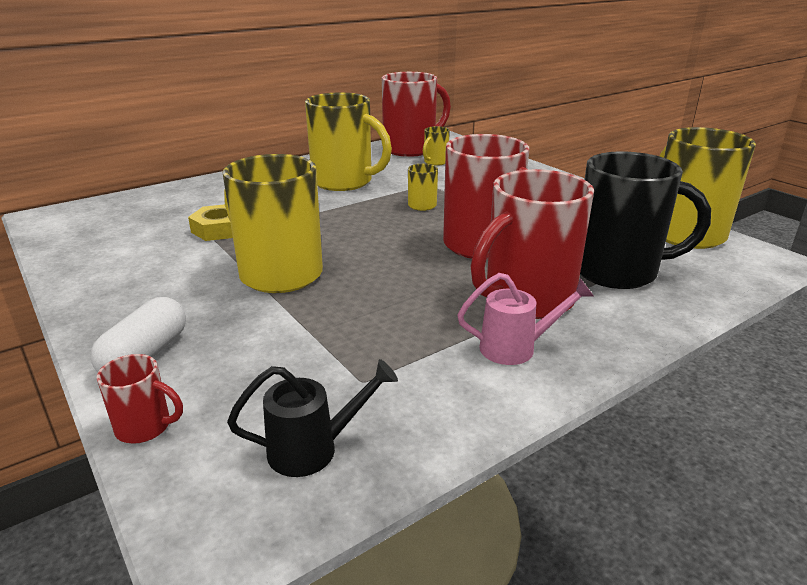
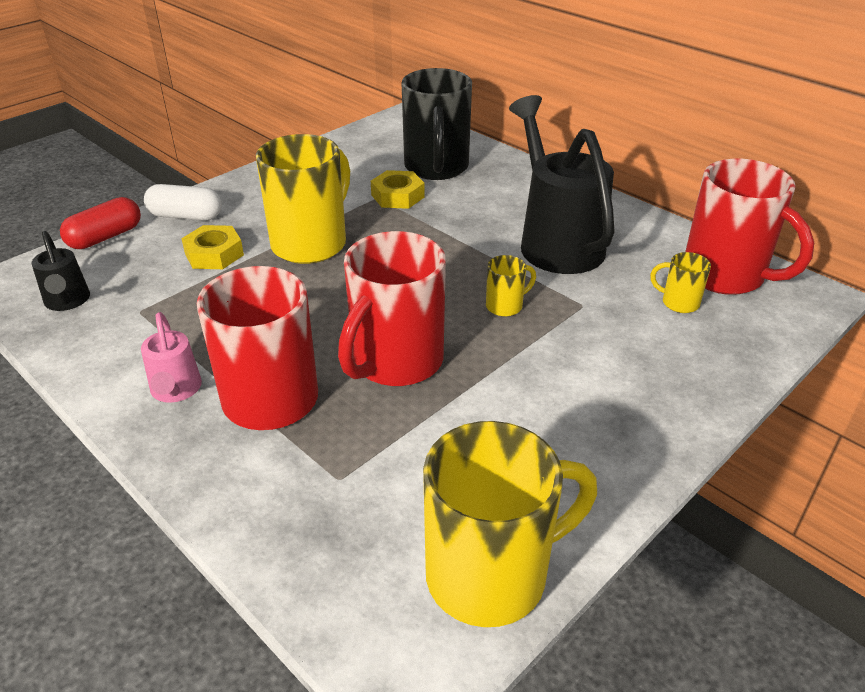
camera: 80 degrees right, 10 degrees up
(145, 427) = (105, 237): red mug -> red capsule
(261, 331) = (214, 254): none -> yellow nut
(344, 182) = (556, 242): yellow mug -> black watering can
(618, 271) = (342, 479): black mug -> black mug (436, 168)

